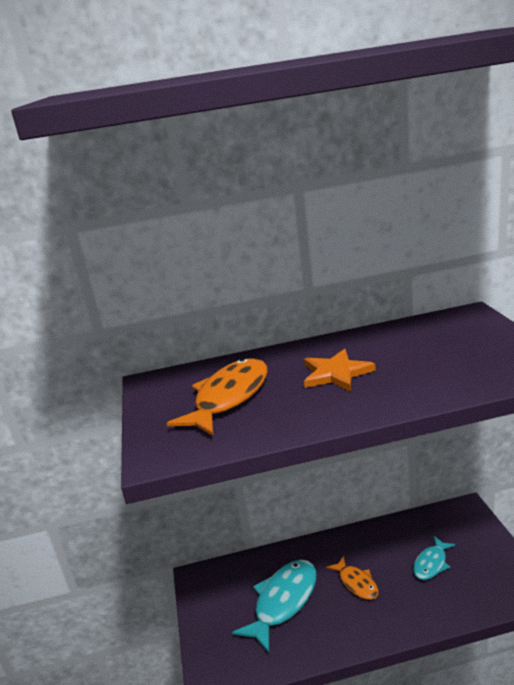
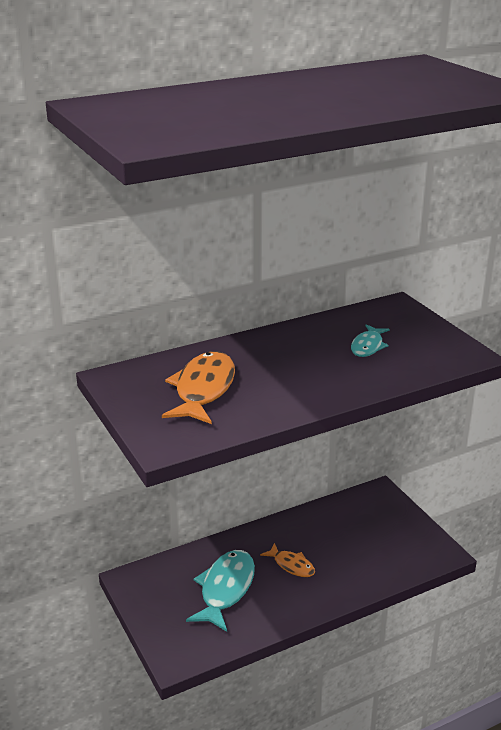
camera: 20 degrees left, 5 degrees up
(336, 373) = (294, 364): orange star -> none
(431, 563) = (356, 541): turquoise fish -> turquoise fish (368, 346)

